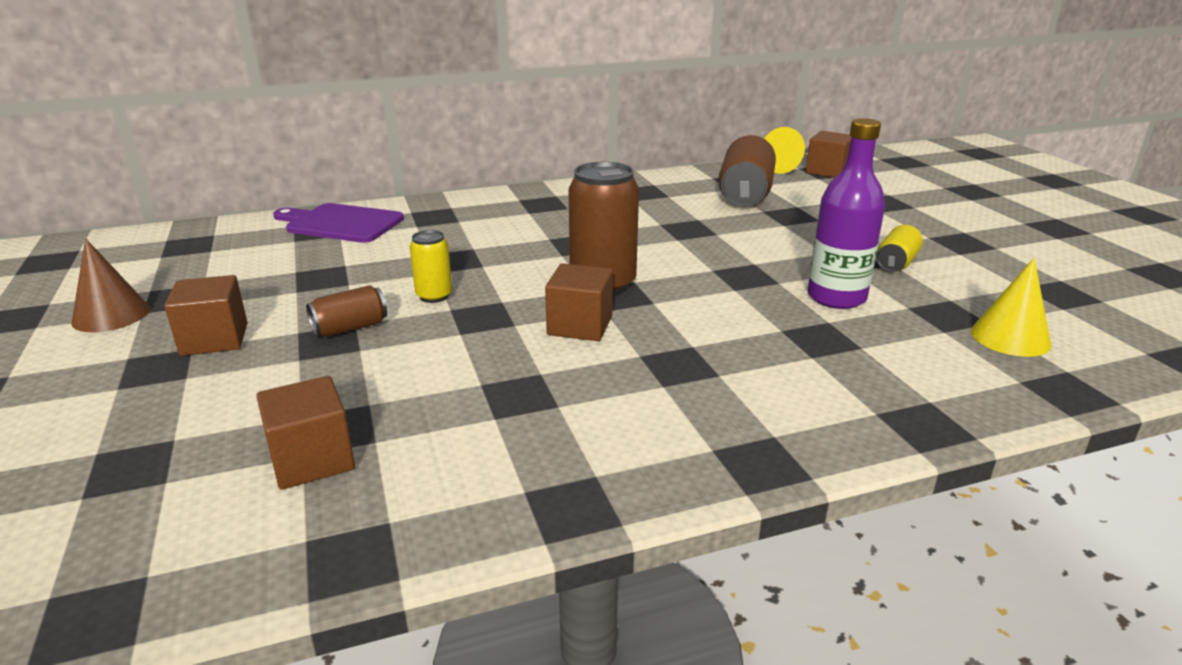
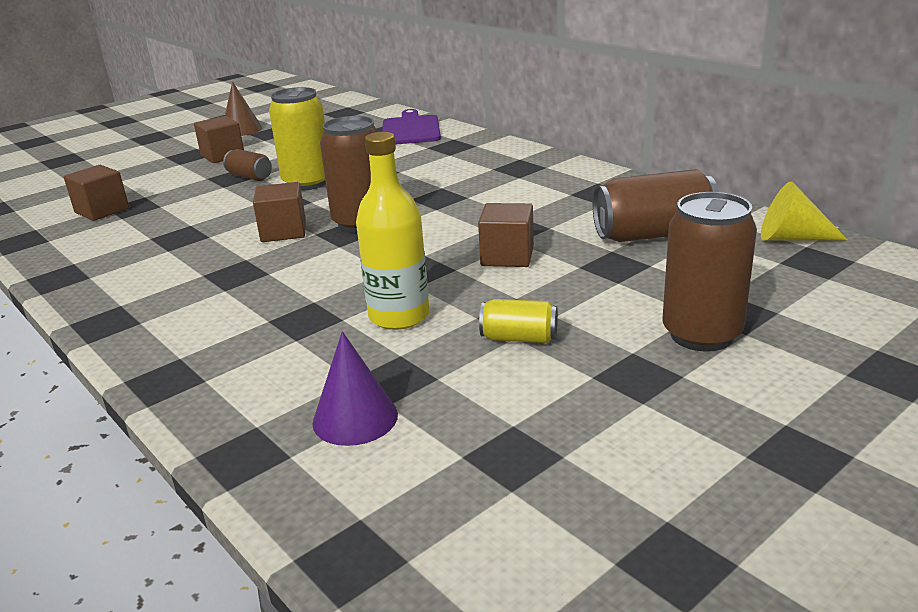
camera: 70 degrees right, 0 degrees up
(434, 296) = (307, 183): yellow can -> yellow can, size x1.87
(827, 171) = (819, 263): brown cube -> brown cube (507, 256)
(836, 297) = (399, 316): purple bottle -> yellow bottle
(912, 216) = (701, 335): none -> brown can
(1010, 337) = (355, 418): yellow cone -> purple cone

